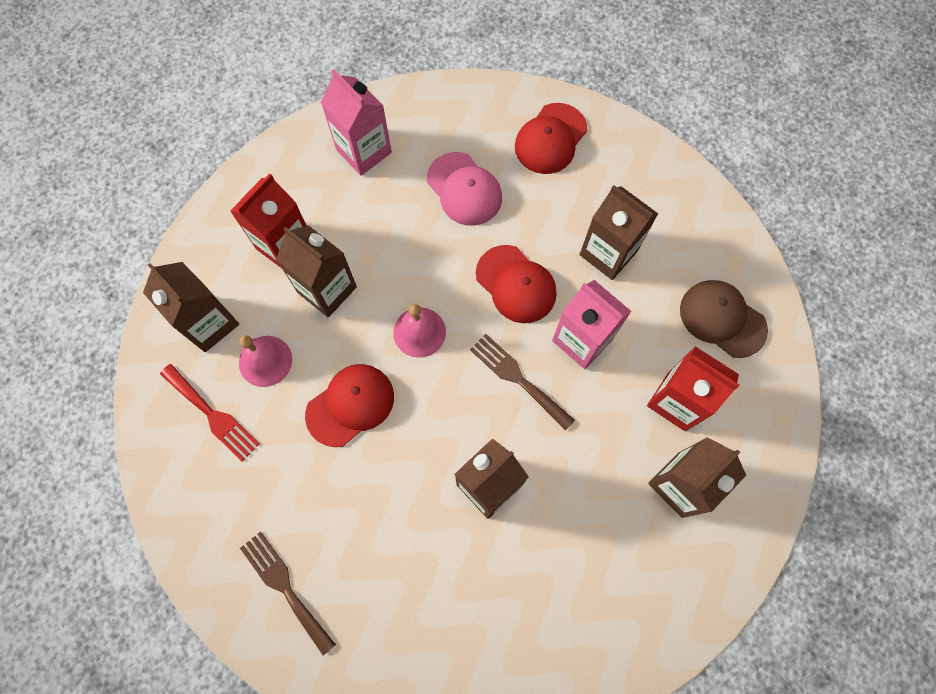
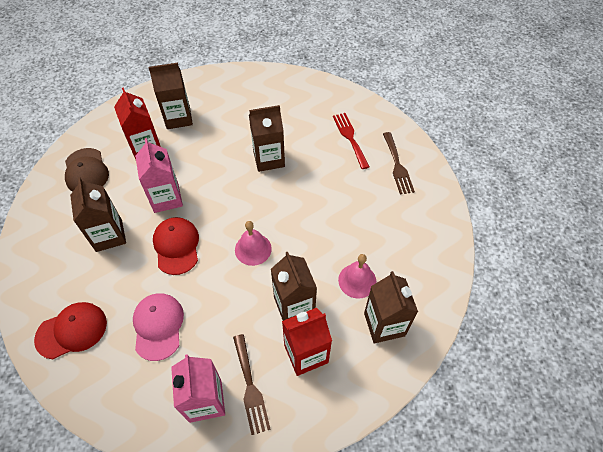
camera: 150 degrees left, 15 degrees down
(212, 414) = (404, 265): red fork -> red fork (350, 138)
(350, 405) = (318, 230): red cap -> none
(518, 378) = (216, 197): brown fork -> brown fork (250, 387)

